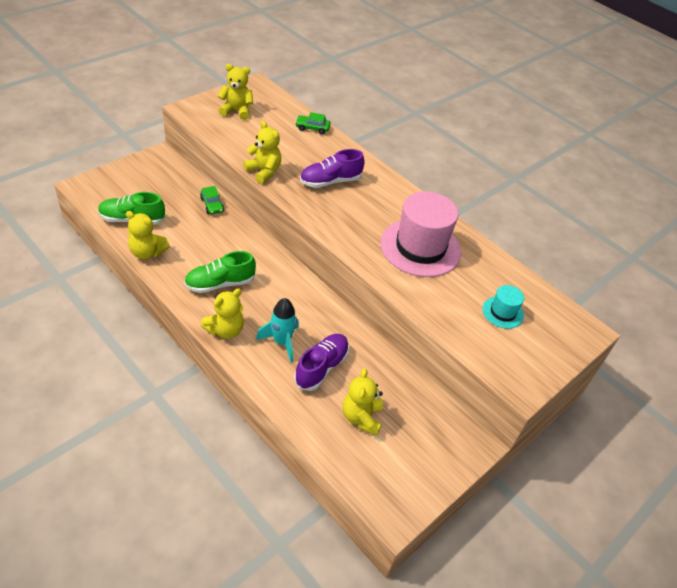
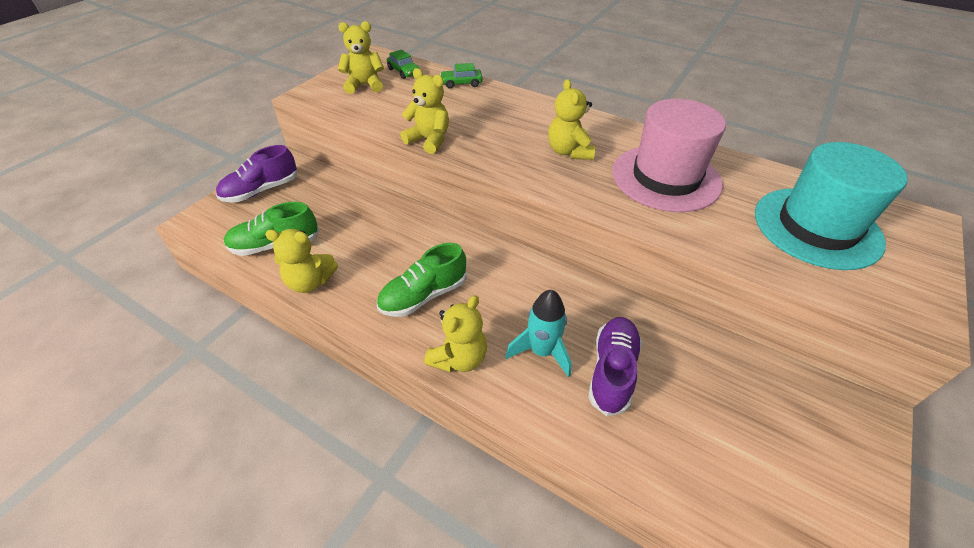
camera: 10 degrees left, 0 degrees up
(212, 205) = (371, 201): green car -> green car (404, 72)
(330, 181) = (514, 132): purple shoe -> purple shoe (261, 190)
(361, 417) = (706, 429): yellow teddy bear -> yellow teddy bear (569, 152)
(502, 312) = (817, 227): turquoise hat -> turquoise hat, size x2.10

